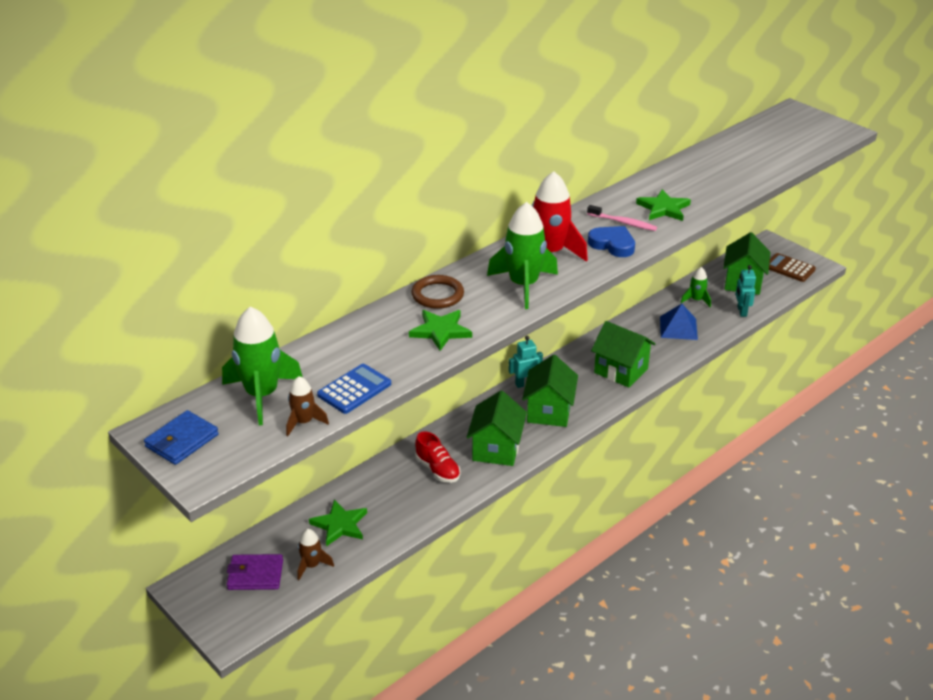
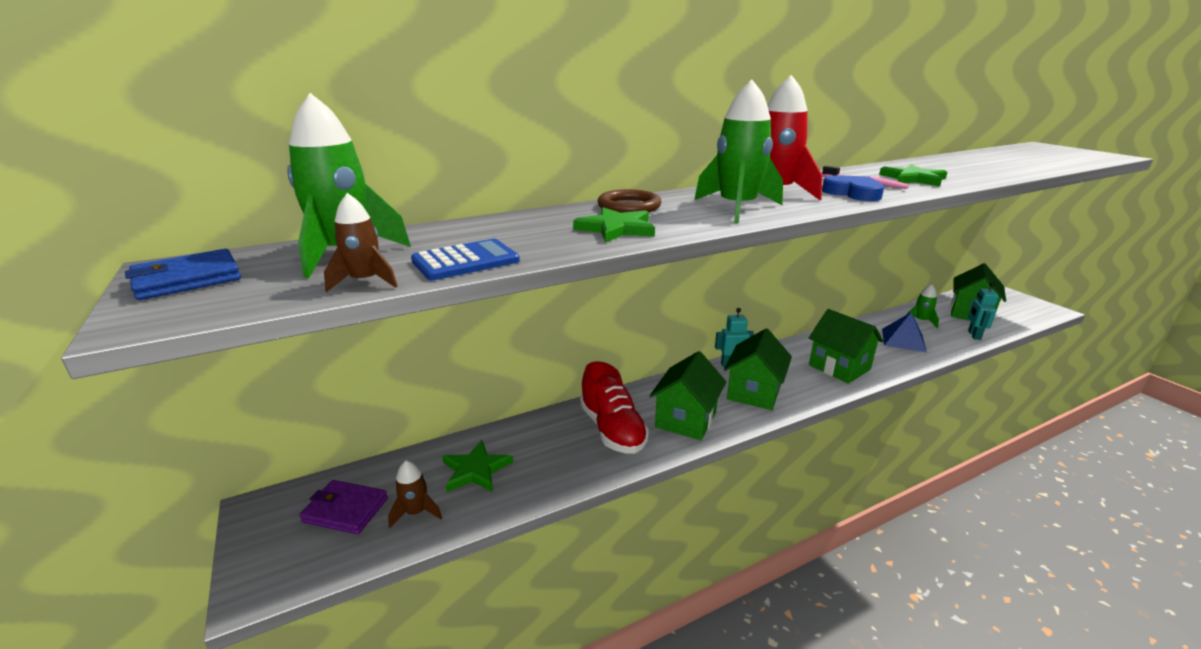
camera: 15 degrees right, 10 degrees down
(437, 469) = (612, 429): red shoe -> red shoe, size x1.50
(789, 268) = (1019, 308): brown calculator -> none

